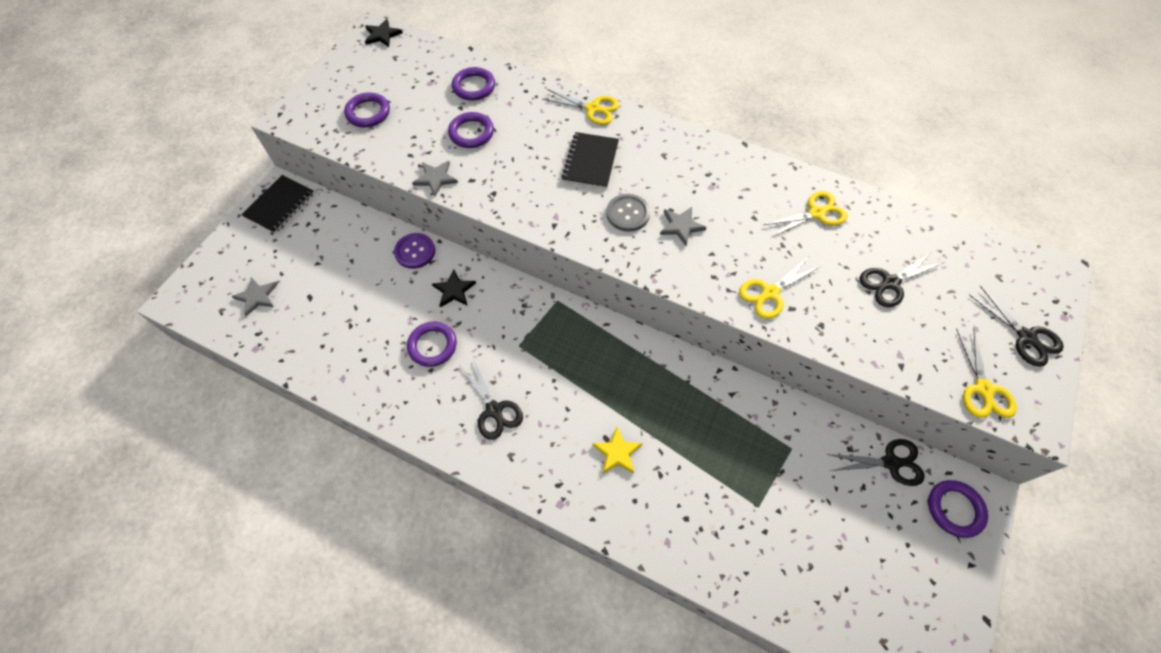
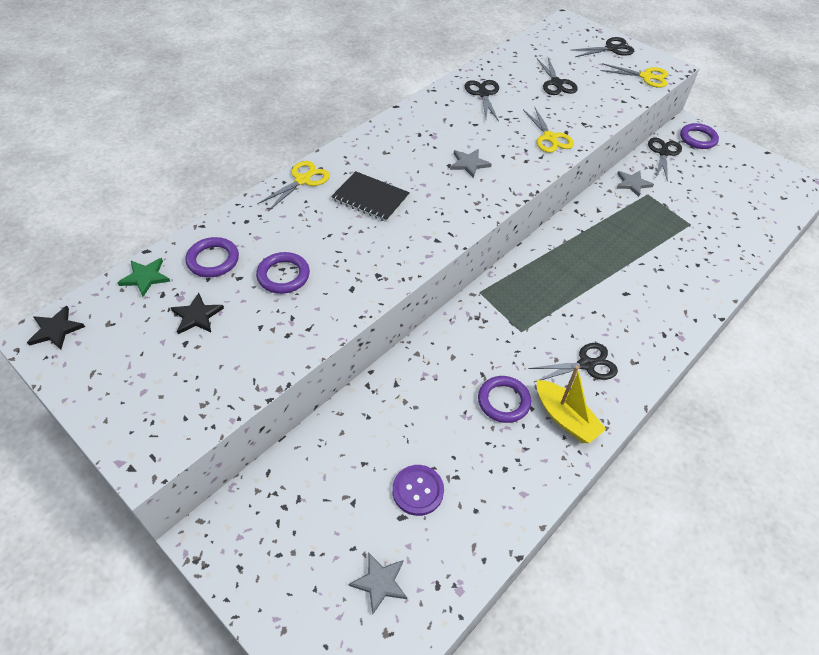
camera: 75 degrees left, 10 degrees down
(279, 205) = (235, 540): black notebook -> none
(368, 113) = (193, 365): purple ring -> none
(415, 251) = (376, 396): purple button -> purple button (418, 491)
(426, 400) = (565, 418): none -> yellow boat
(435, 178) = (335, 318): grey star -> grey star (632, 183)
(443, 58) = (145, 277): none -> green star
(454, 290) = (441, 370): black star -> black star (197, 316)
(617, 452) = (639, 289): yellow star -> none
(628, 213) = (443, 190): grey button -> none
(816, 213) = (483, 94): yellow scissors -> black scissors

